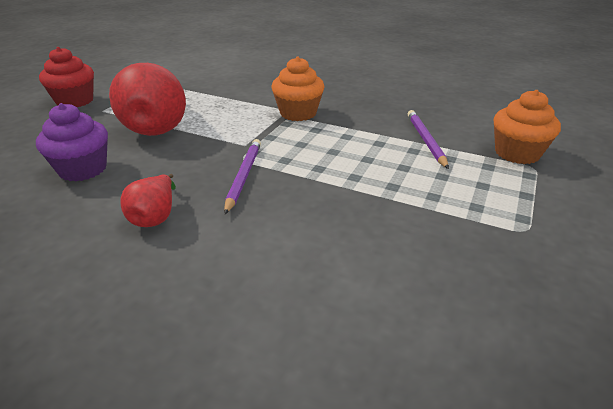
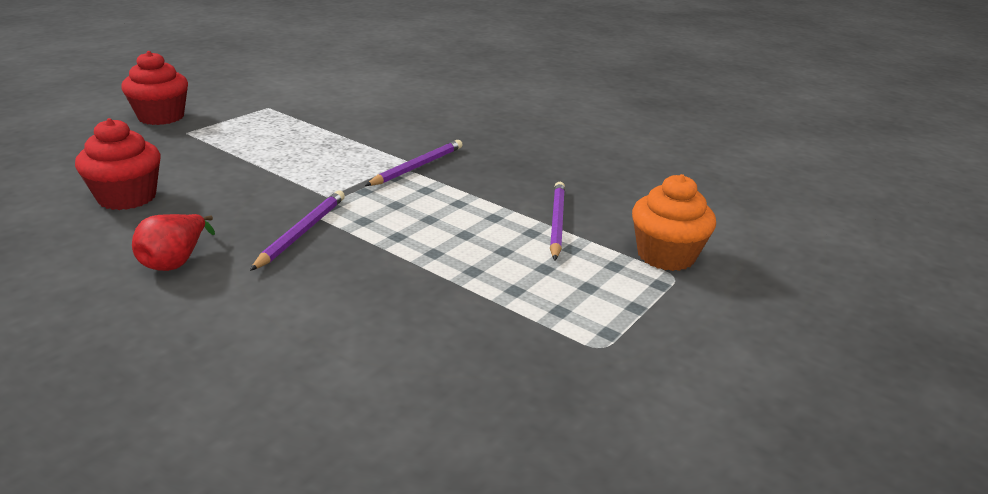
camera: 10 degrees right, 5 degrees down
(83, 169) = (127, 197): purple cupcake -> red cupcake
(158, 126) = (239, 159): red pear -> none
(298, 113) = (417, 166): orange cupcake -> purple pencil

